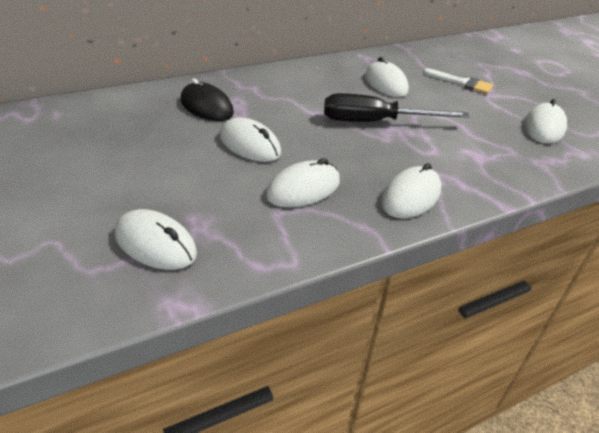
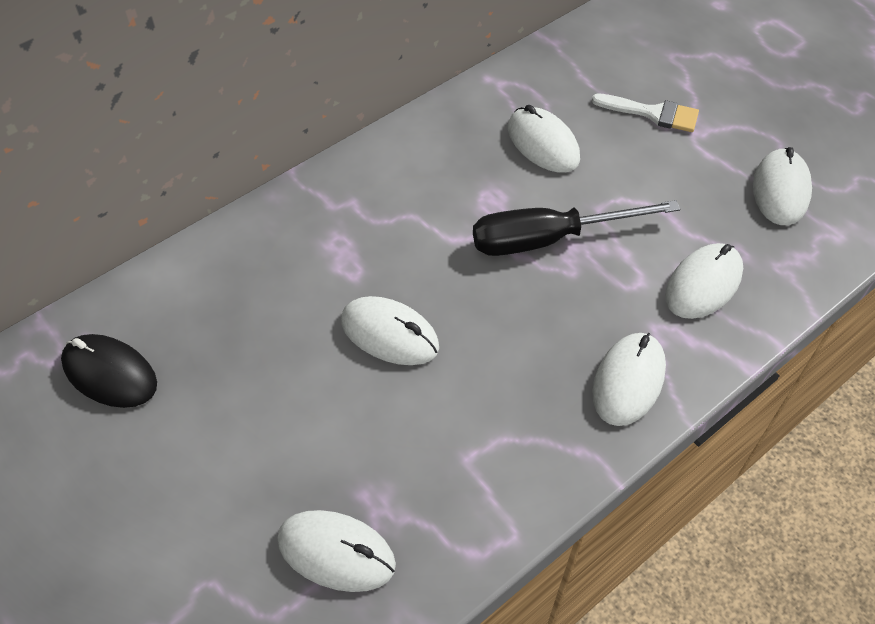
camera: 10 degrees left, 15 degrees up
(206, 107) = (300, 267): black mouse -> black mouse (110, 373)
(303, 189) = (488, 403): white mouse -> white mouse (703, 284)

